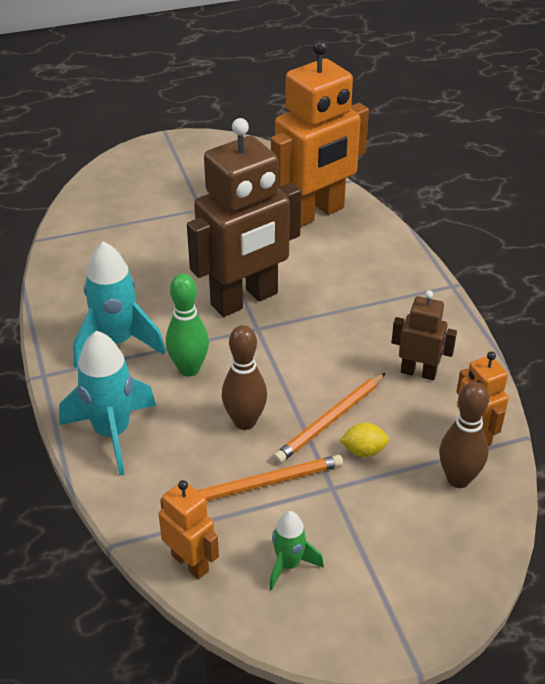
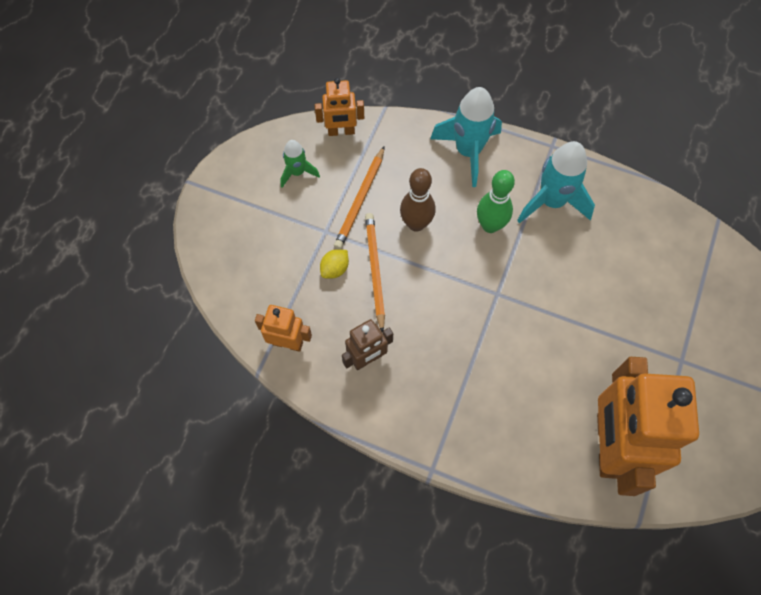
camera: 130 degrees right, 25 degrees up
(245, 300) = (535, 308): brown robot -> none
(458, 479) = (267, 301): brown bowling pin -> none

